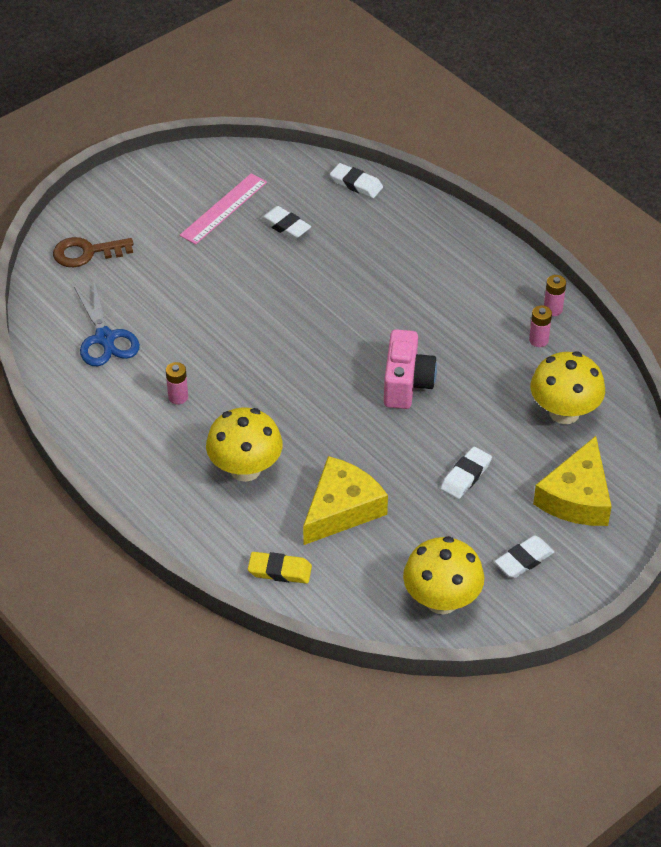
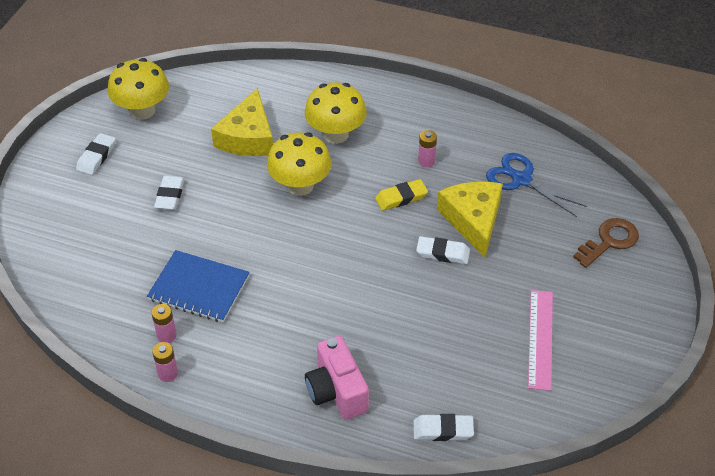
camera: 150 degrees right, 0 degrees up
(279, 571) = (263, 86): yellow eraser -> yellow eraser (401, 197)
(285, 226) = (470, 347): white eraser -> white eraser (443, 253)
(406, 384) = (259, 246): pink camera -> pink camera (336, 391)
(487, 369) = (199, 288): none -> blue notebook
(564, 412) = (114, 278): yellow mushroom -> yellow mushroom (300, 186)
(577, 497) = (75, 215): yellow cheese -> yellow cheese (473, 220)

